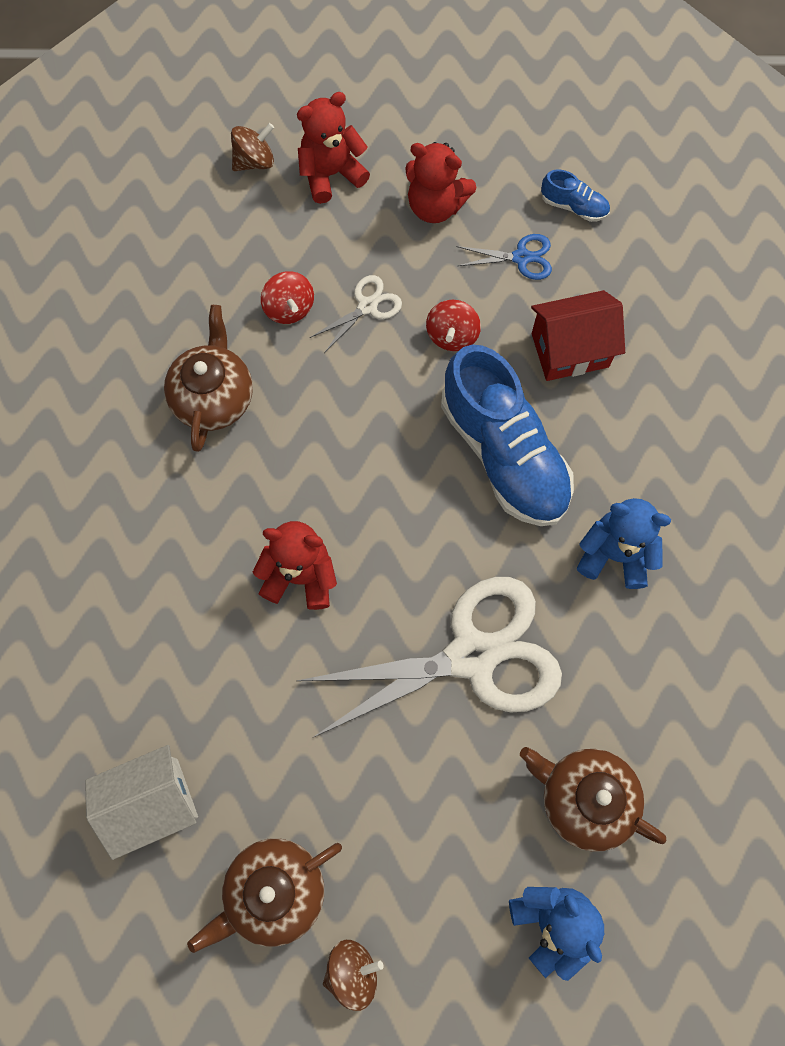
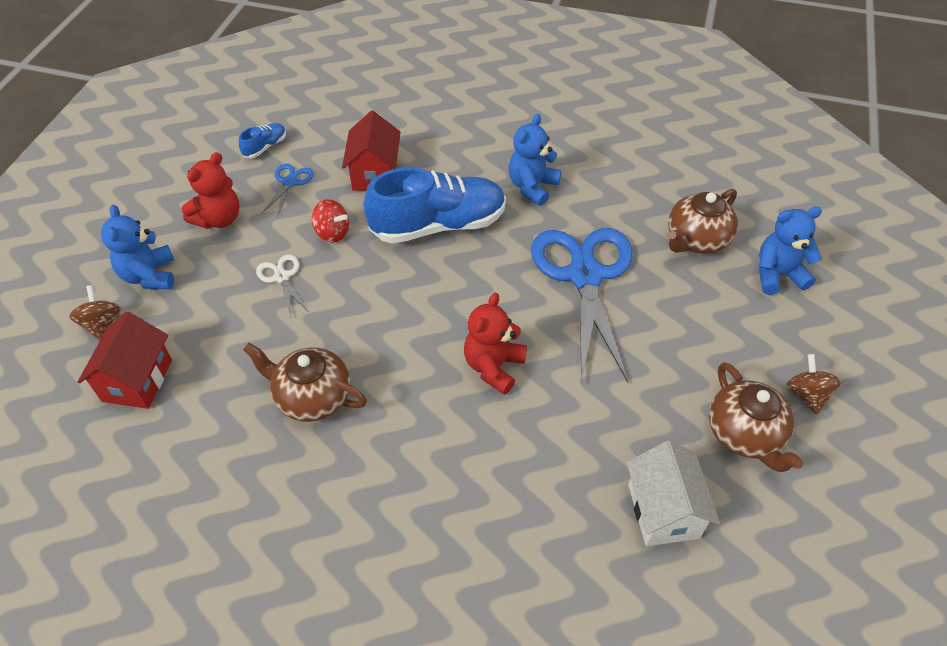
camera: 75 degrees left, 20 degrees down
(195, 225) = (137, 380): none -> red house
(289, 308) = (256, 328): red spinning top -> none
(331, 174) = (149, 275): red teddy bear -> blue teddy bear
(472, 655) = (585, 276): white scissors -> blue scissors

